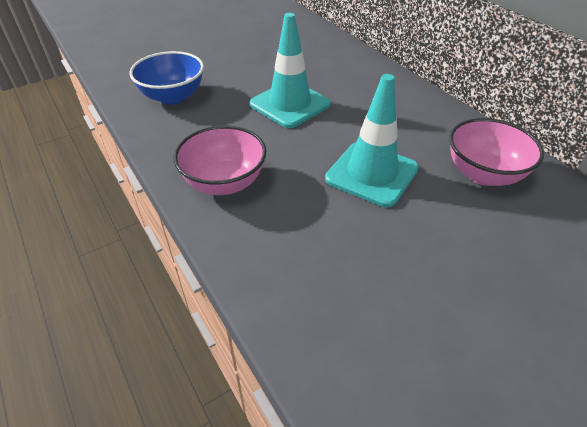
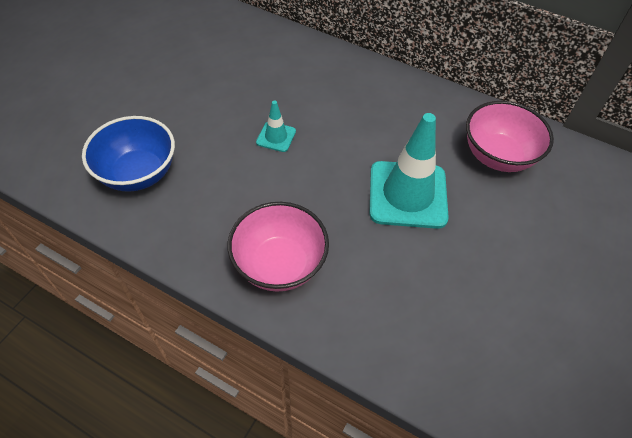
camera: 30 degrees left, 10 degrees up
(290, 104) = (276, 137): turquoise traffic cone -> turquoise traffic cone, size x0.47

